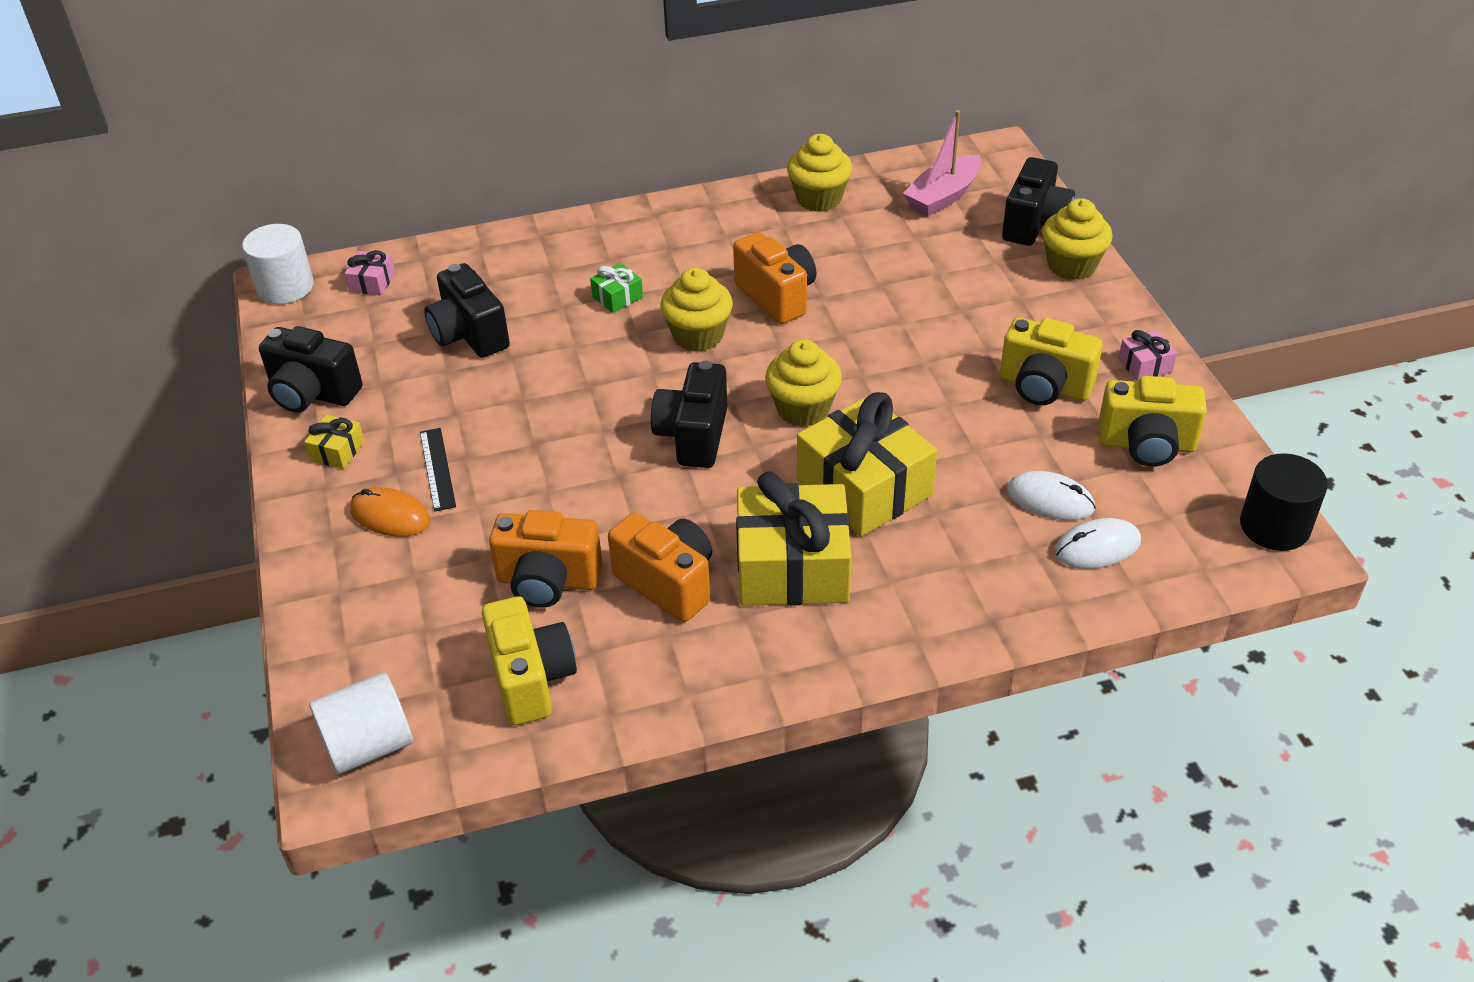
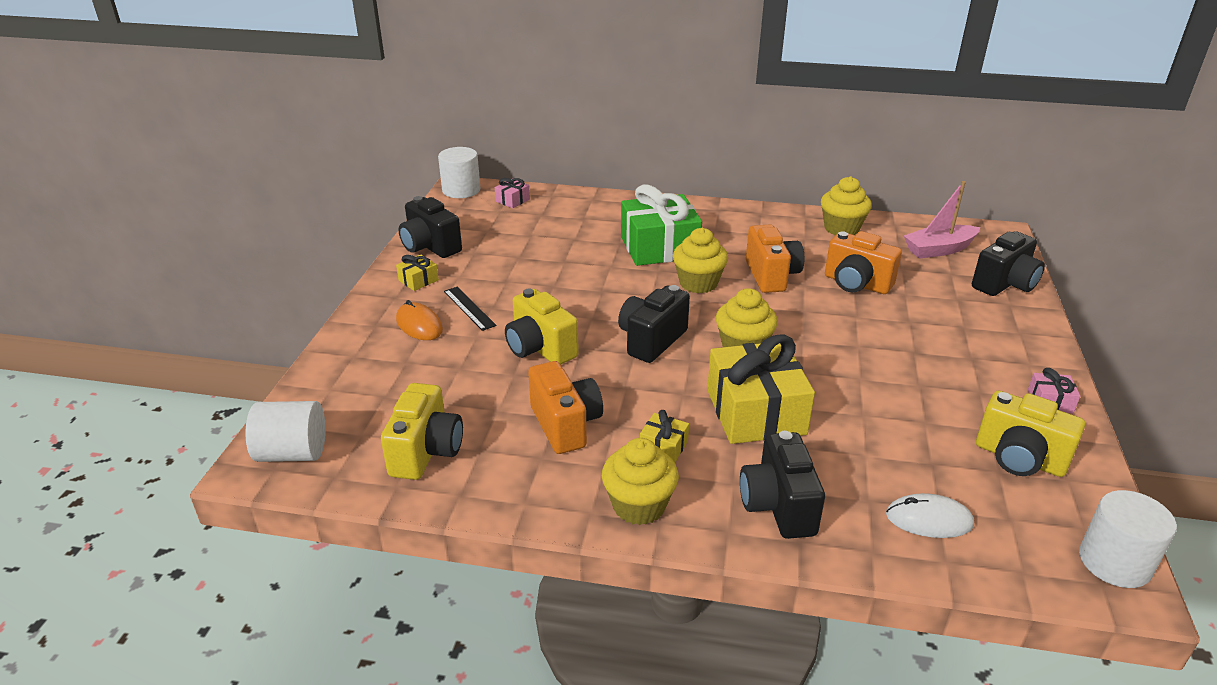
camera: 25 degrees right, 10 degrees down
(437, 469) = (469, 308): black ruler -> black ruler turned 45 degrees counterclockwise
(469, 335) = (548, 242): black camera -> black camera (778, 506)
(548, 581) = (485, 395): orange camera -> orange camera (856, 284)
(617, 297) = (659, 247): green gift -> green gift, size x2.33
(792, 567) = (663, 446): yellow gift -> yellow gift, size x0.43
(1044, 387) = (949, 390): yellow camera -> yellow camera (540, 348)
(1050, 499) = (907, 470): white mouse -> none
(1071, 265) = (1021, 318): yellow cupcake -> yellow cupcake (639, 506)
(1274, 526) = (1114, 562): black cylinder -> white cylinder

